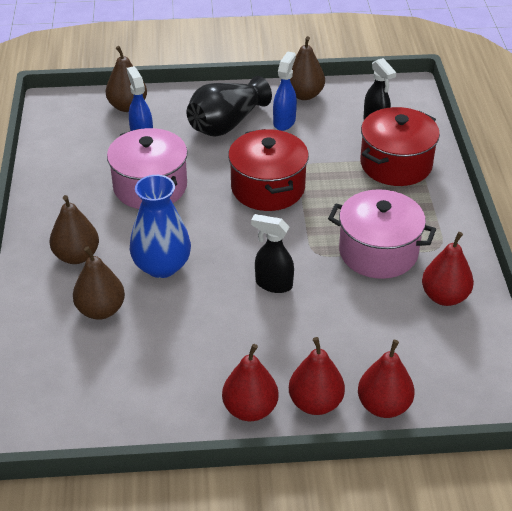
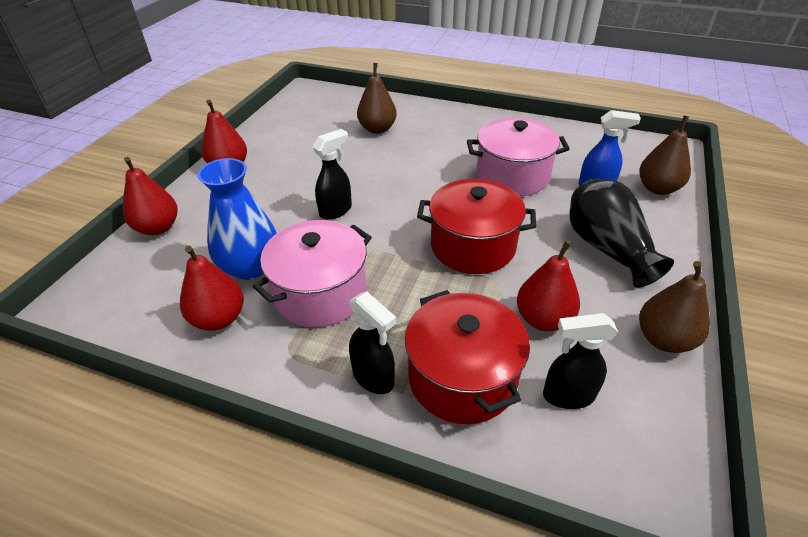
camera: 115 degrees right, 0 degrees up
(76, 256) = (442, 129): brown pear -> none
(162, 266) = (403, 161): blue vase -> blue vase (250, 266)
(284, 122) = (598, 298): blue spray bottle -> none
(315, 403) = (200, 196): red pear -> red pear (543, 319)
(426, 199) = (374, 378): none -> black spray bottle

